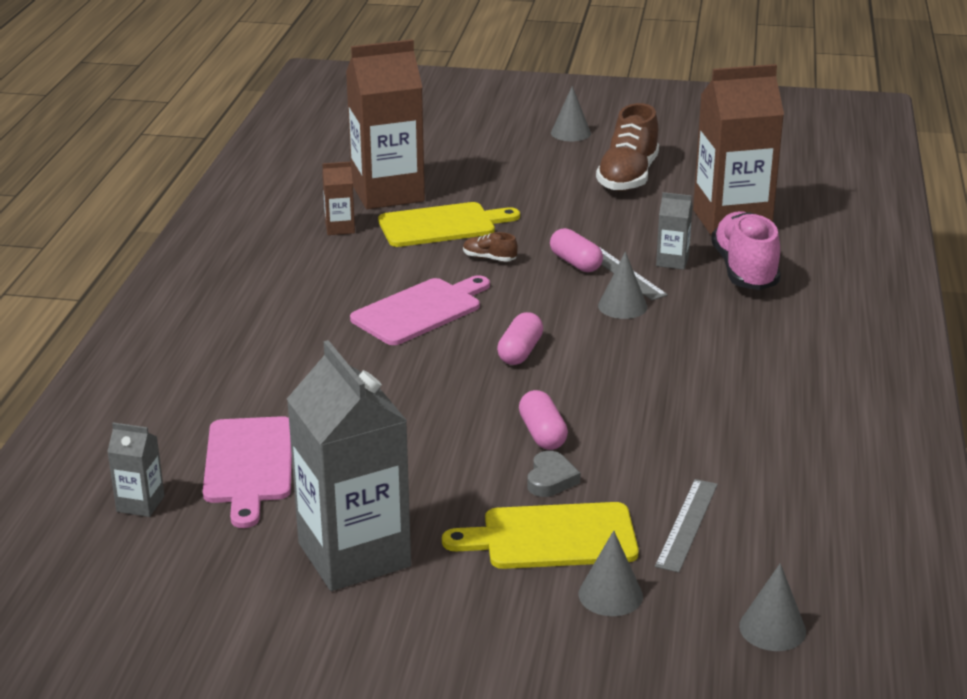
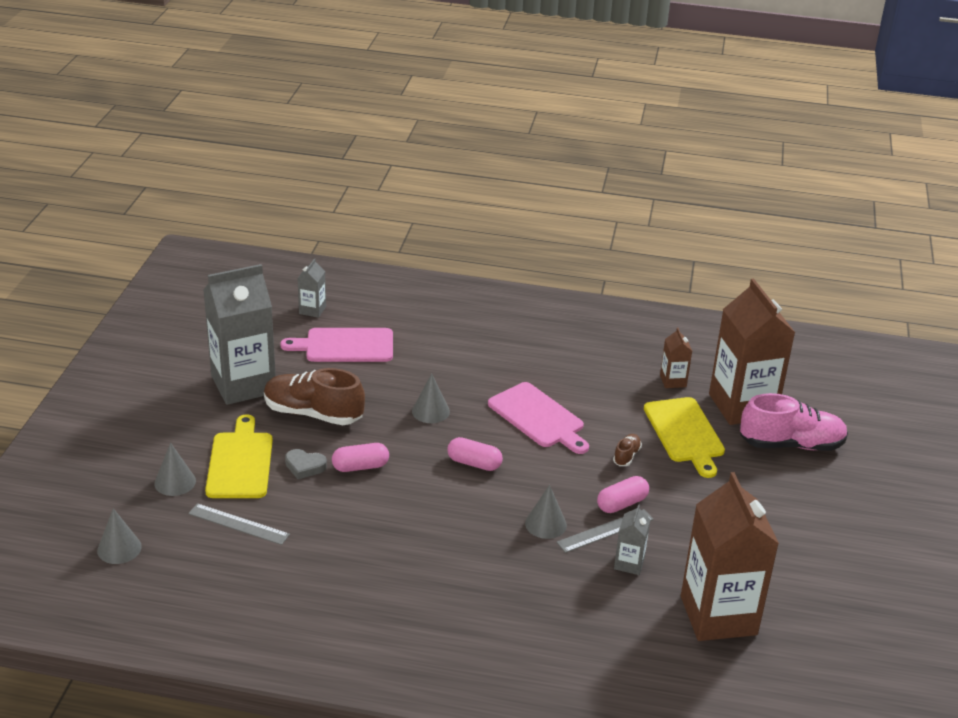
camera: 90 degrees right, 5 degrees up
(570, 133) = (905, 523): grey cone -> grey cone (430, 411)
(628, 177) = (806, 554): brown shoe -> brown shoe (313, 413)
(745, 270) = (614, 609): pink shoe -> pink shoe (791, 444)

